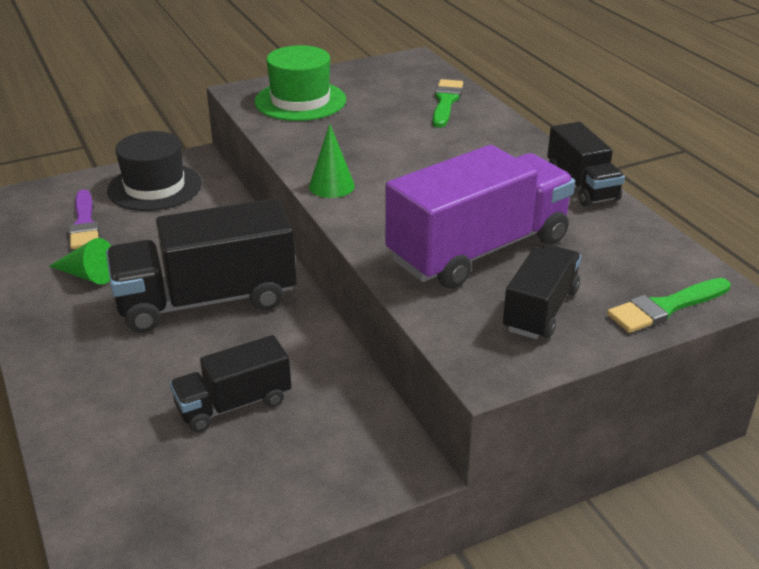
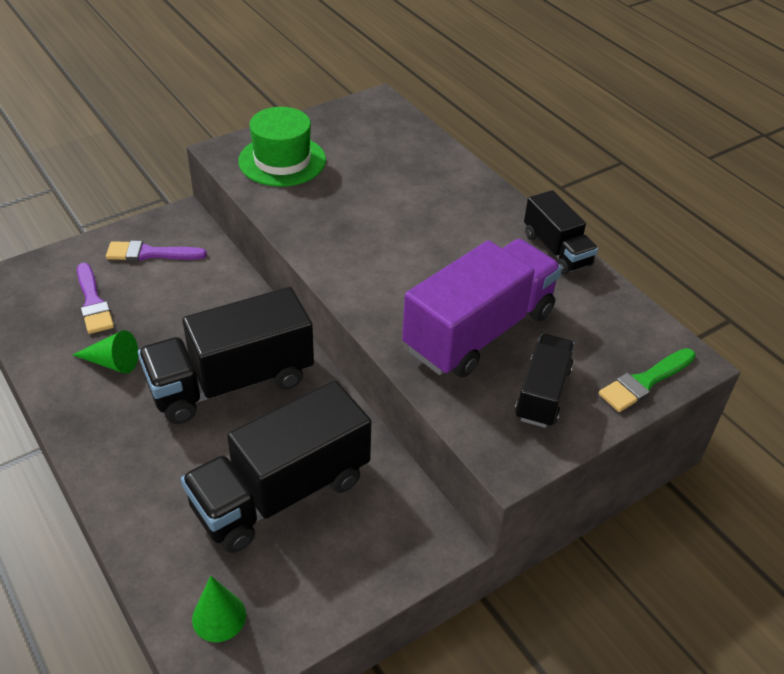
camera: 10 degrees left, 10 degrees up
(155, 187) = (150, 253): black hat -> purple brush
(233, 404) = (281, 493): black truck -> black truck, size x1.79
(331, 186) = (334, 265): green cone -> green cone (219, 616)
(446, 102) = (419, 155): green brush -> none

